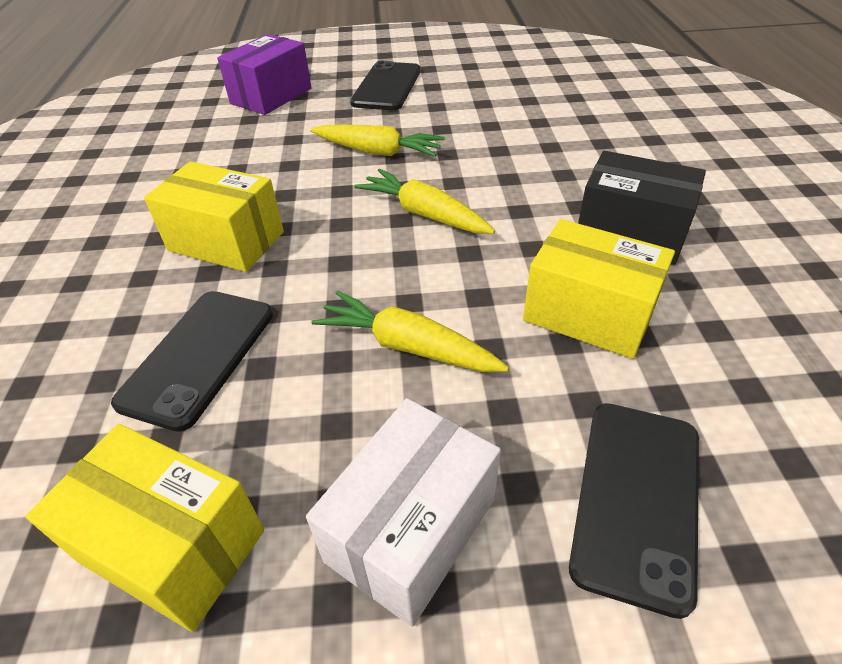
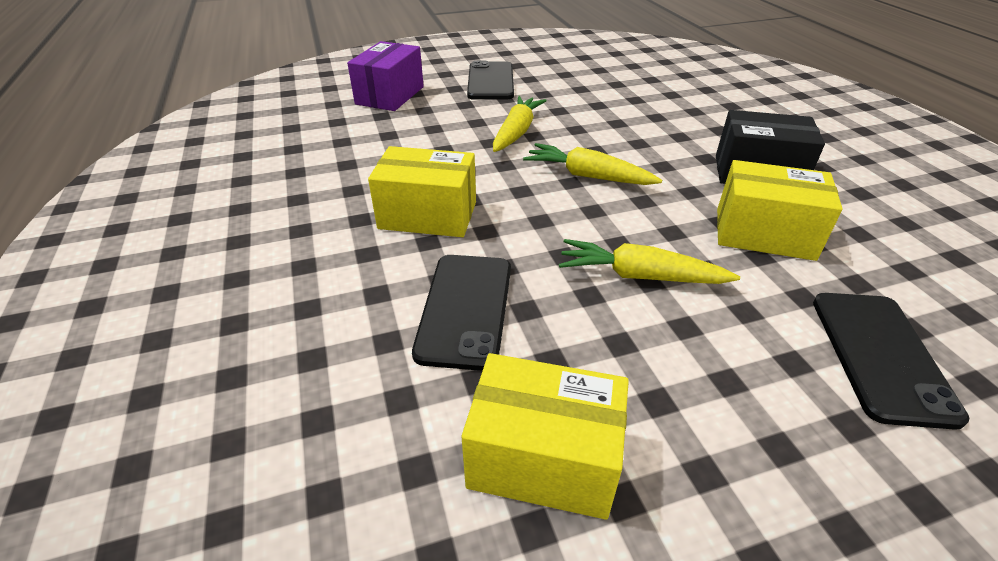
camera: 15 degrees left, 5 degrees down
(378, 152) = (516, 132): yellow carrot -> yellow carrot turned 75 degrees counterclockwise
(411, 529) = (731, 408): white box -> none

